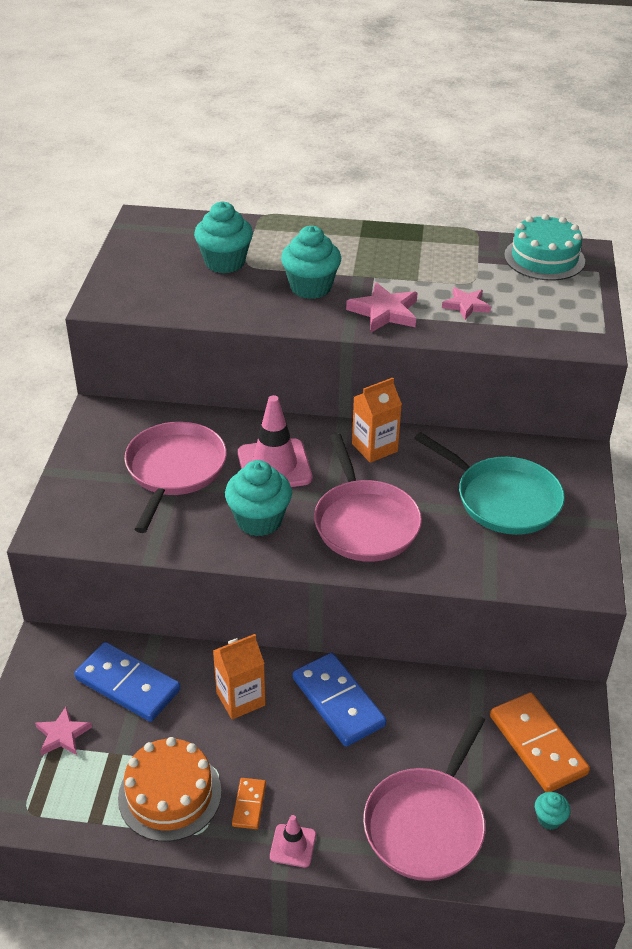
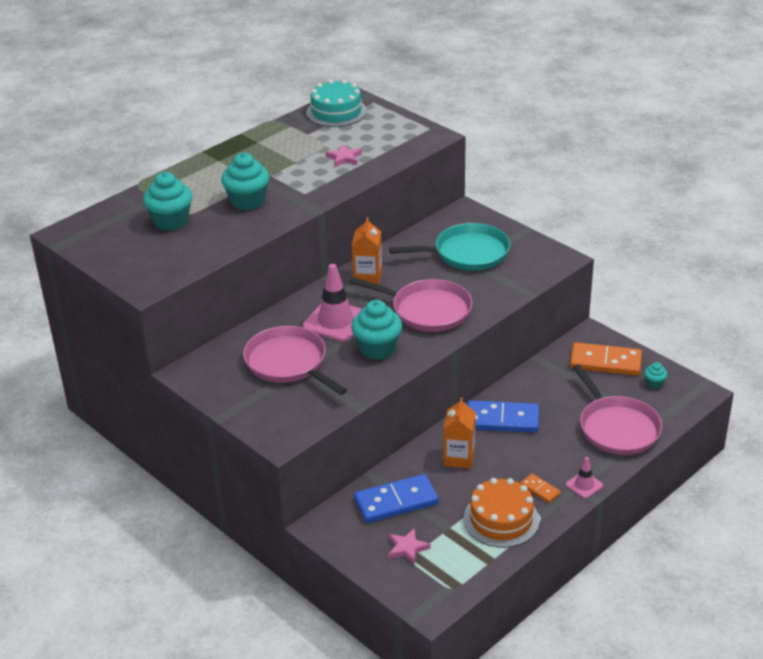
camera: 50 degrees left, 5 degrees down
(384, 312) = (311, 187): pink star -> none

